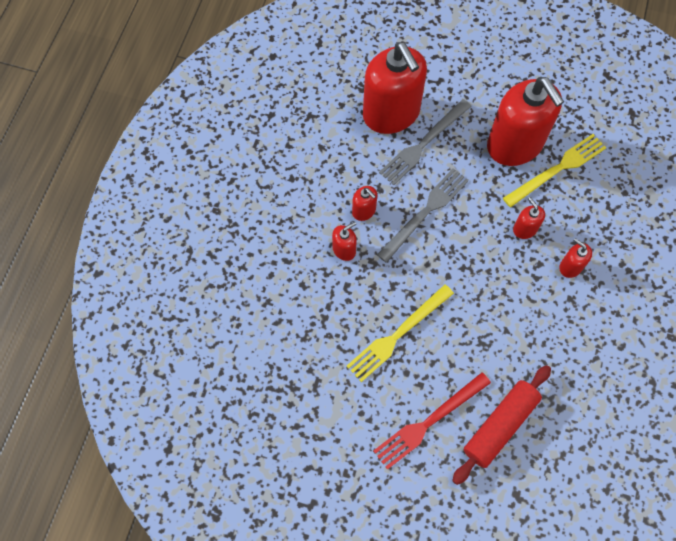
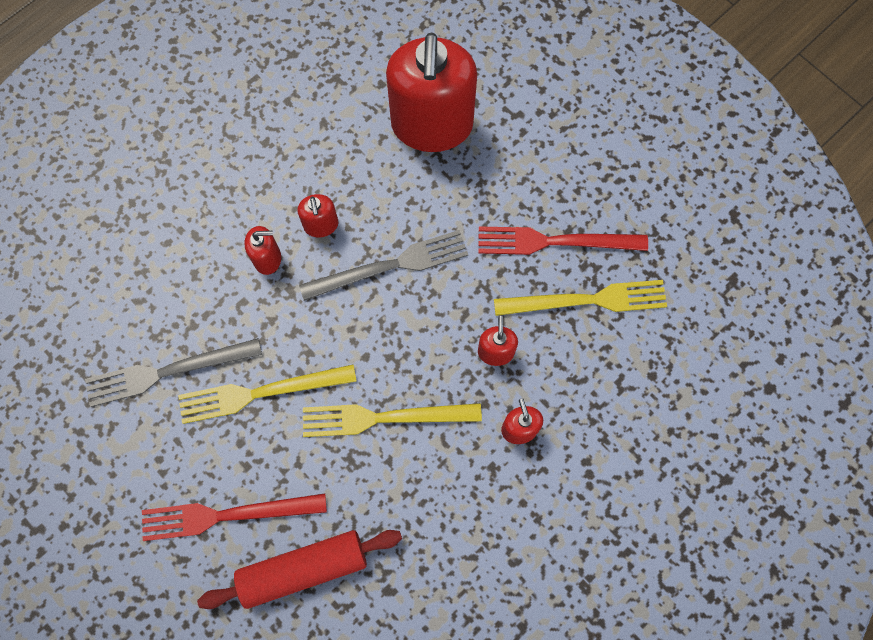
camera: 30 degrees right, 5 degrees up
(423, 144) = (445, 182): grey fork -> grey fork (167, 372)
(485, 306) = (384, 418): none -> yellow fork
(514, 145) = (555, 242): red soap dispenser -> red fork

